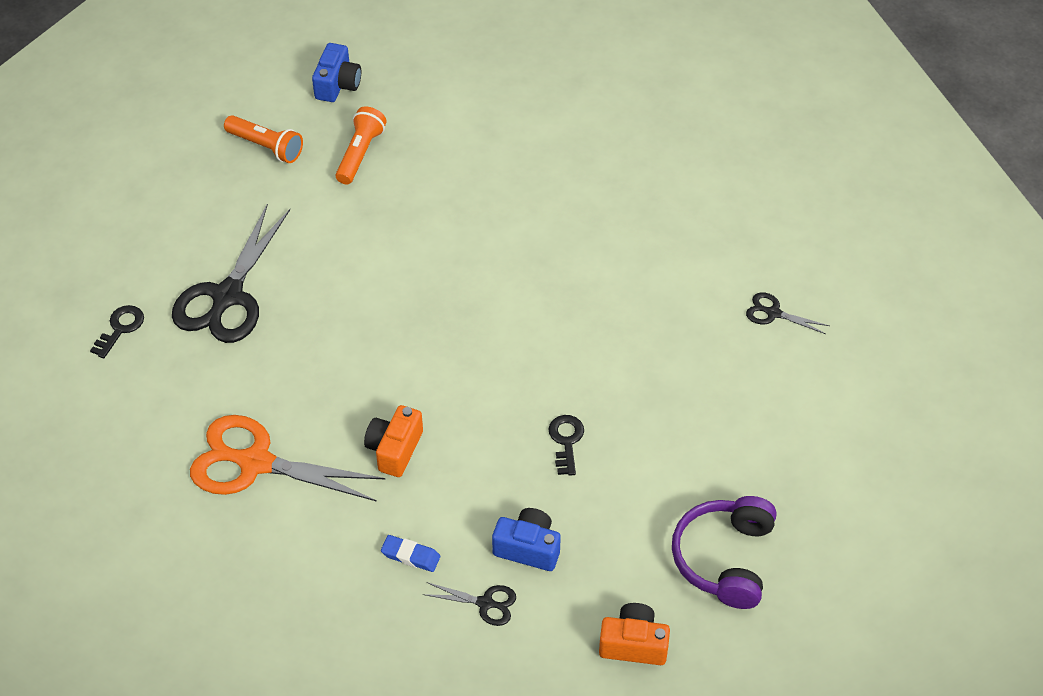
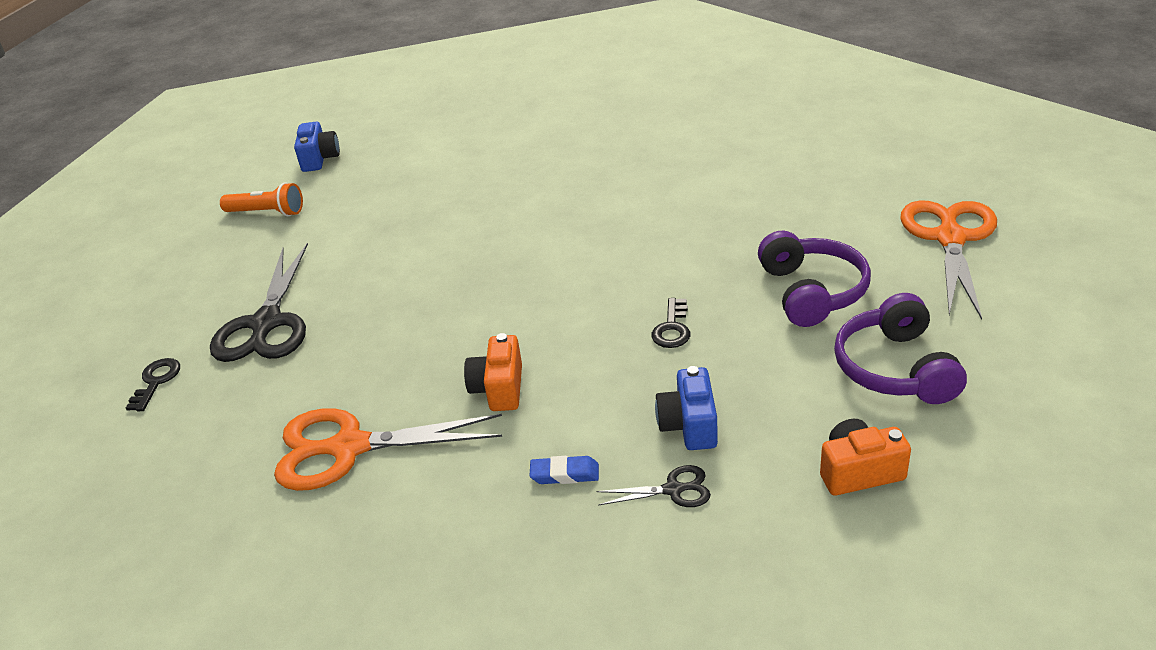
camera: 15 degrees left, 15 degrees down
(360, 154) = (360, 193): orange flashlight -> none
(528, 548) = (689, 425): blue camera -> blue camera turned 90 degrees counterclockwise
(566, 441) = (672, 328): black key -> black key turned 150 degrees counterclockwise
(706, 448) = (812, 292): none -> purple headphones
(773, 313) = (799, 187): black scissors -> none
(868, 434) = (950, 238): none -> orange scissors

